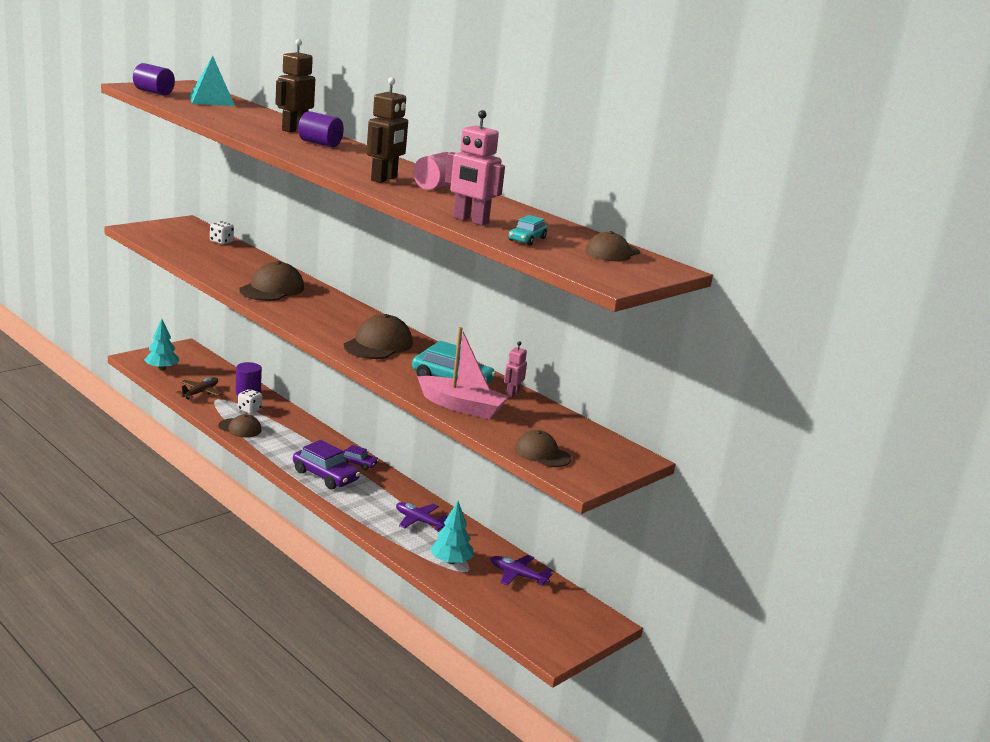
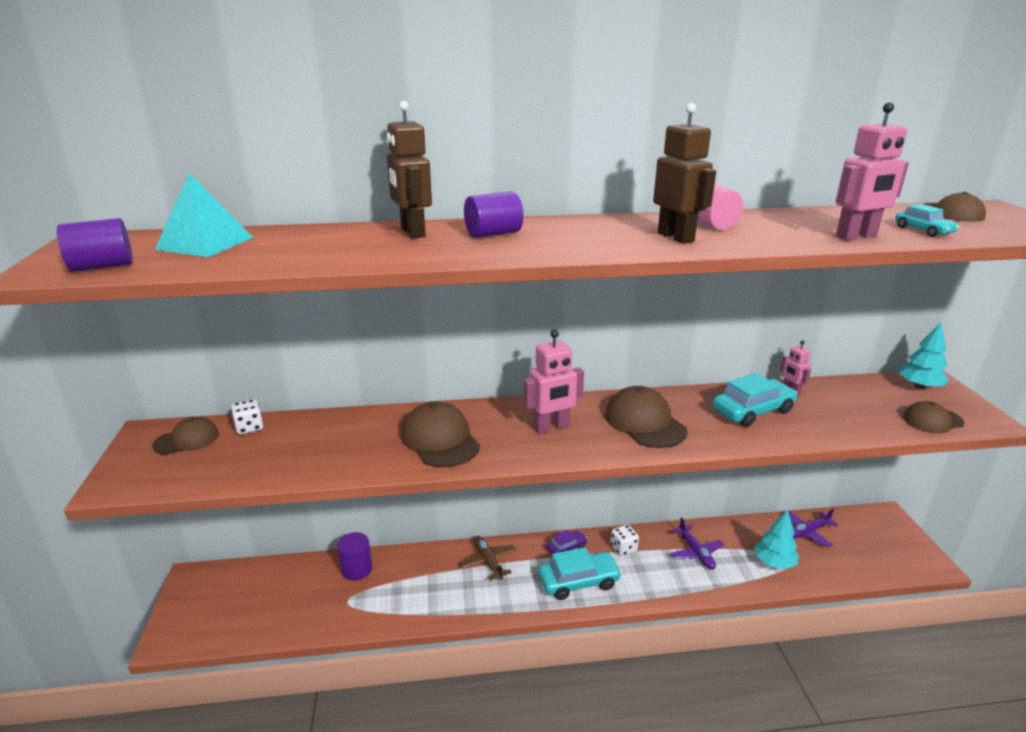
camera: 50 degrees left, 5 degrees up
(161, 368) = (224, 622): turquoise tree -> turquoise tree (919, 386)
(200, 392) = (319, 610): brown plane -> brown plane (488, 561)
(240, 428) = (432, 608): brown cap -> brown cap (186, 440)
(249, 410) = (396, 583): white dice -> white dice (623, 548)
(325, 476) = (578, 581): purple car -> turquoise car
(330, 317) = (551, 427): none -> pink robot
(419, 521) = (696, 552): purple plane -> purple plane turned 90 degrees counterclockwise
(462, 407) = (820, 426): pink boat -> none

